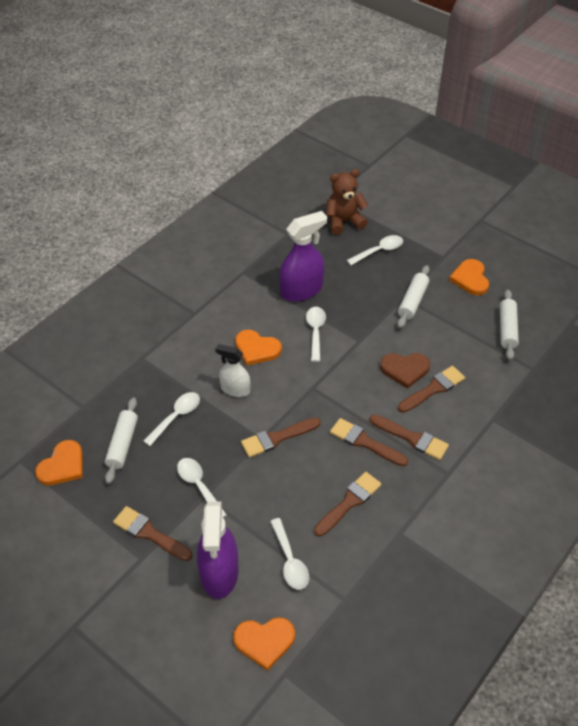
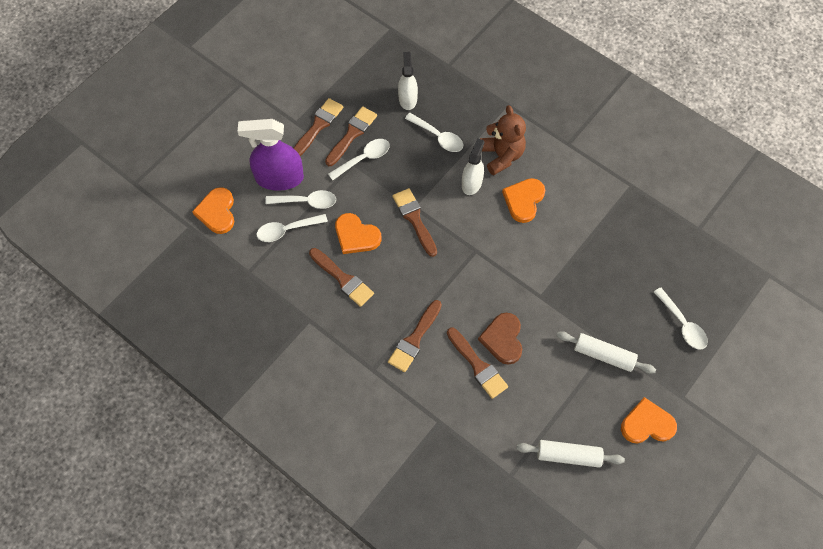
camera: 90 degrees right, 15 degrees up
(62, 466) = (386, 58): orange heart -> orange heart (356, 236)
(123, 444) = (407, 99): white rolling pin -> white spray bottle
(301, 290) = (610, 242): purple spray bottle -> none
(315, 332) = (550, 254): white spoon -> white spoon (306, 201)
(344, 221) = (728, 288): brown teddy bear -> brown teddy bear (501, 156)
(364, 442) = (410, 295): brown brush -> brown brush (352, 134)

